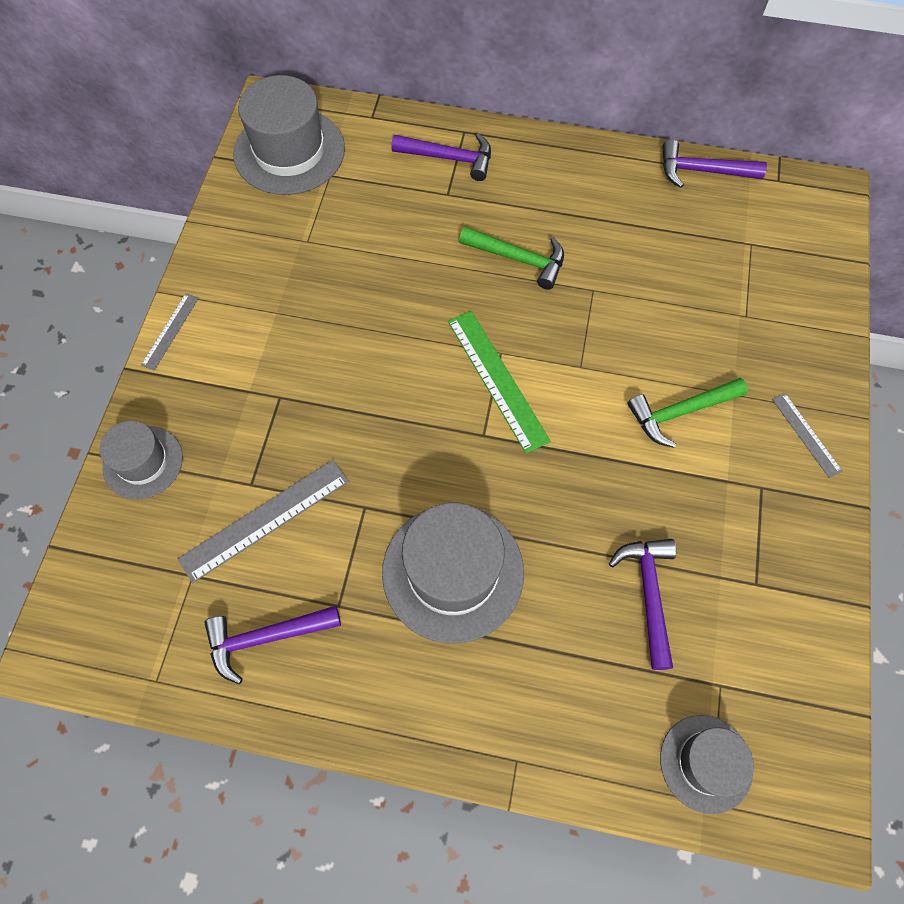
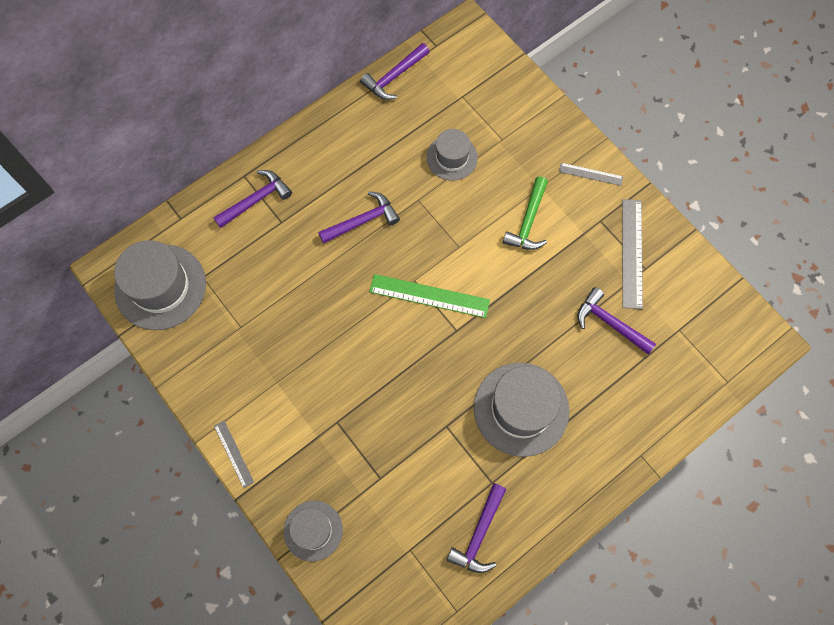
camera: 50 degrees left, 5 degrees up
(265, 519) = (409, 486): grey ruler -> grey ruler (632, 253)
(518, 259) = (362, 221): green hammer -> purple hammer
(706, 763) = (708, 368): grey hat -> grey hat (452, 157)

